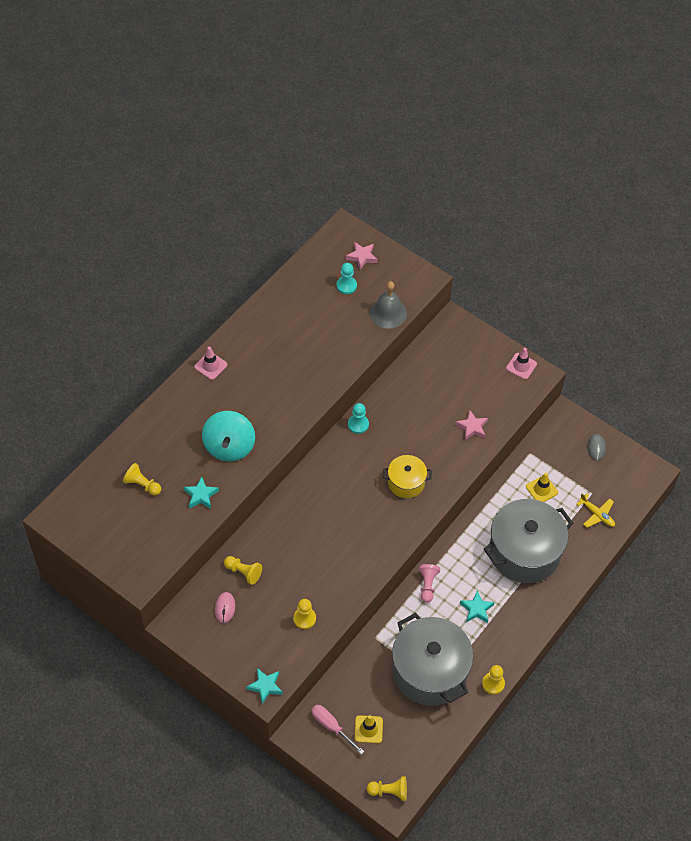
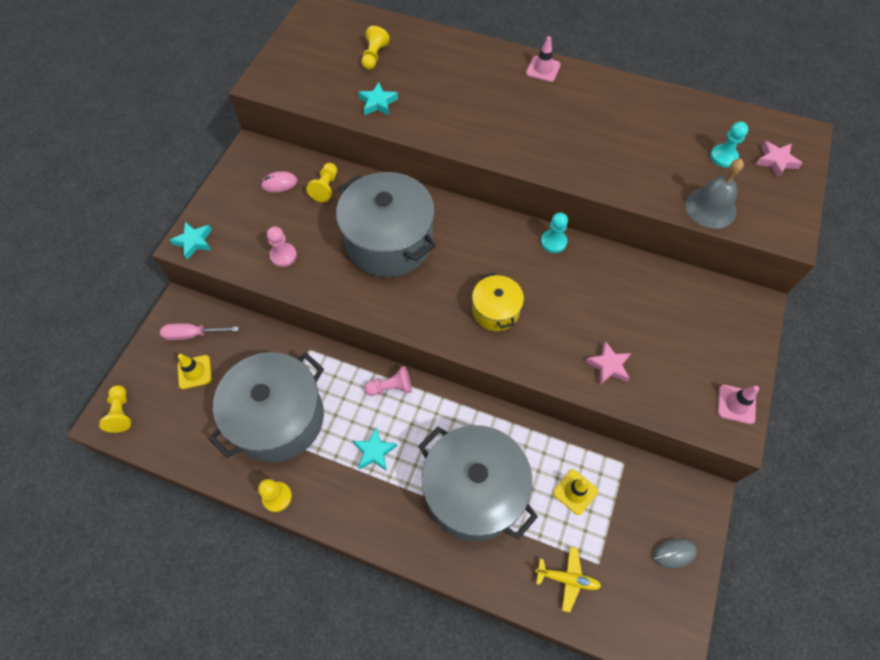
camera: 75 degrees right, 5 degrees up
(229, 446) = (448, 110): turquoise spinning top -> none
(304, 618) = (283, 255): yellow pawn -> pink pawn
(318, 537) = (389, 242): none -> grey pot
(331, 726) = (192, 334): pink screwdriver -> pink screwdriver turned 120 degrees counterclockwise
(597, 514) = (567, 579): yellow plane -> yellow plane turned 105 degrees counterclockwise

